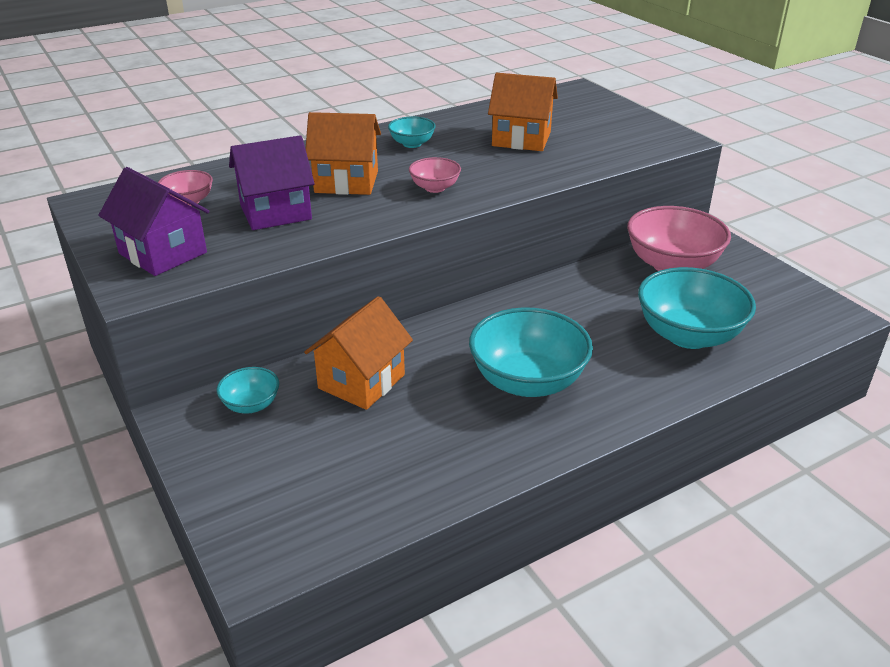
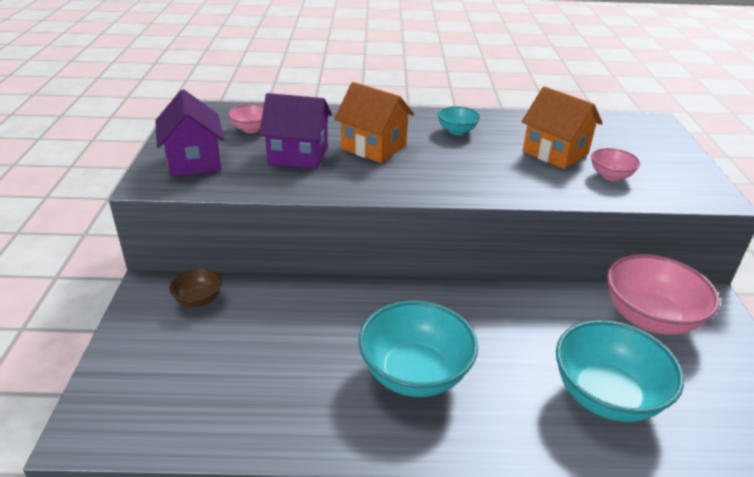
camera: 30 degrees right, 0 degrees up
(251, 405) = (198, 299): turquoise bowl -> brown bowl
(361, 381) = (287, 315): orange house -> none
(435, 188) = (437, 173): pink bowl -> pink bowl (610, 176)

